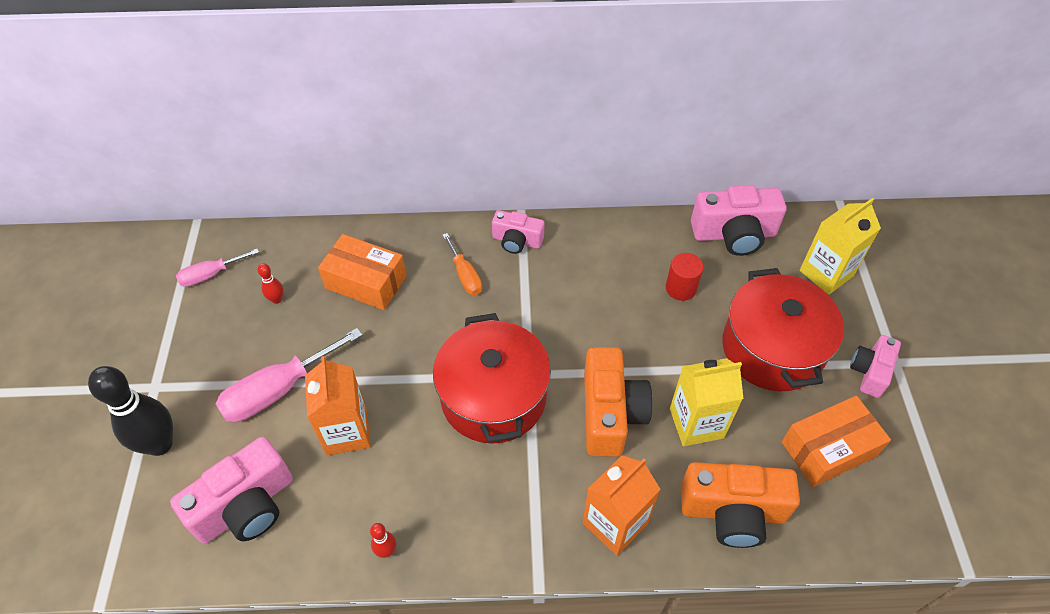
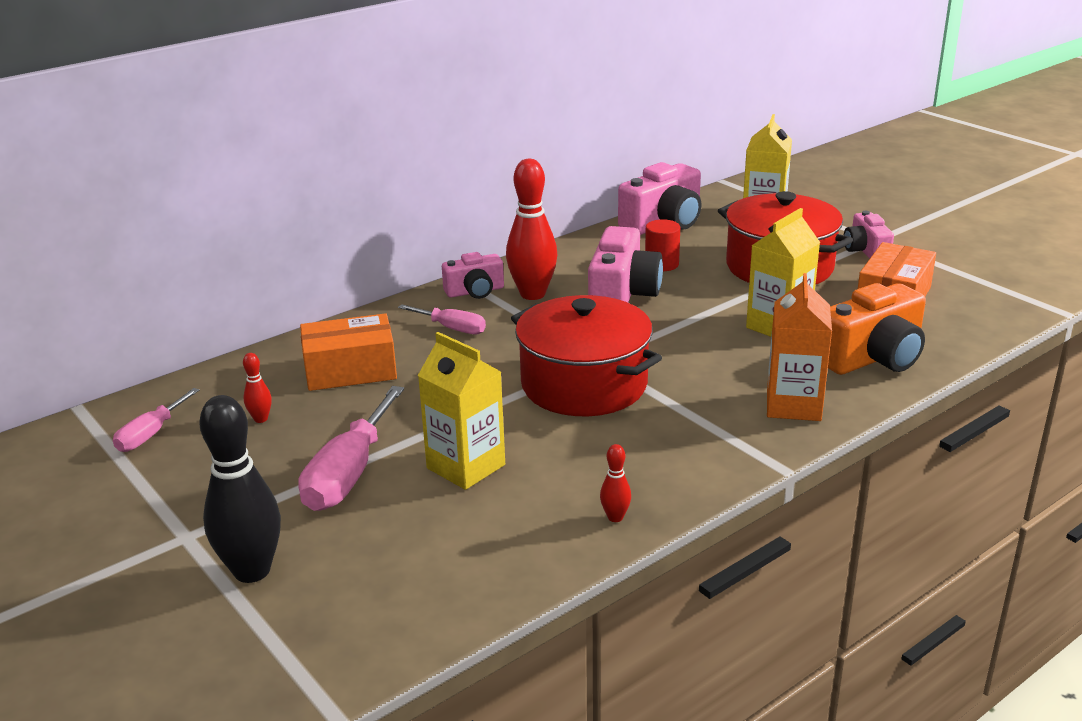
camera: 35 degrees left, 25 degrees down
(246, 506) = (422, 562): pink camera -> pink camera (622, 295)
(346, 432) = (466, 466): orange carton -> yellow carton
(465, 275) = (452, 328): orange screwdriver -> pink screwdriver
(553, 268) = (532, 294): none -> red bowling pin
(610, 413) = (701, 350): orange camera -> none

